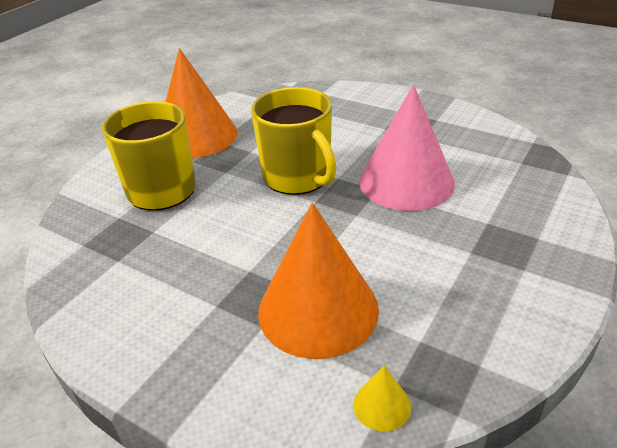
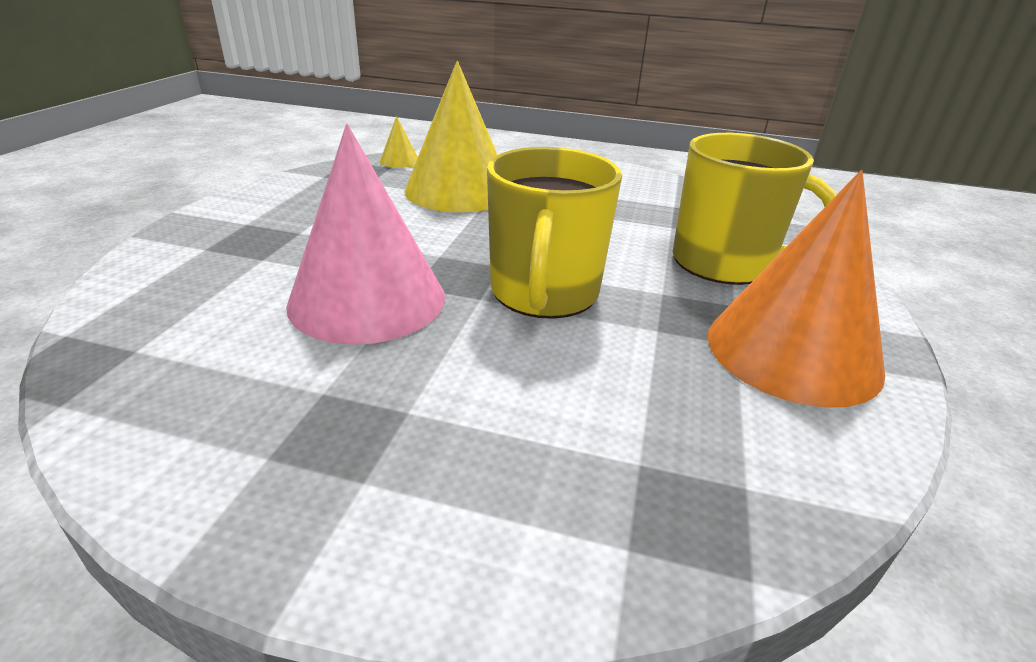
camera: 160 degrees right, 5 degrees down
(298, 177) = (544, 293): yellow mug -> yellow mug turned 120 degrees counterclockwise
(318, 310) = (459, 190): orange cone -> yellow cone

